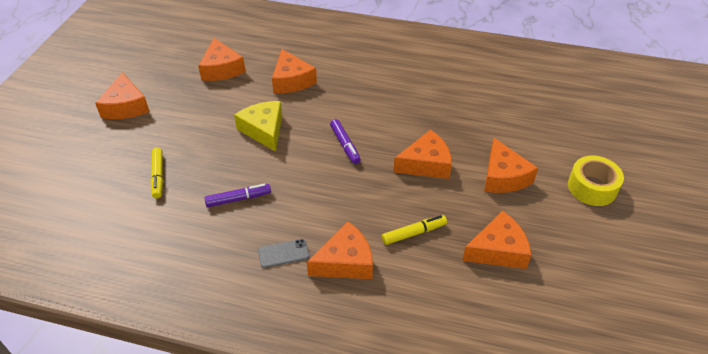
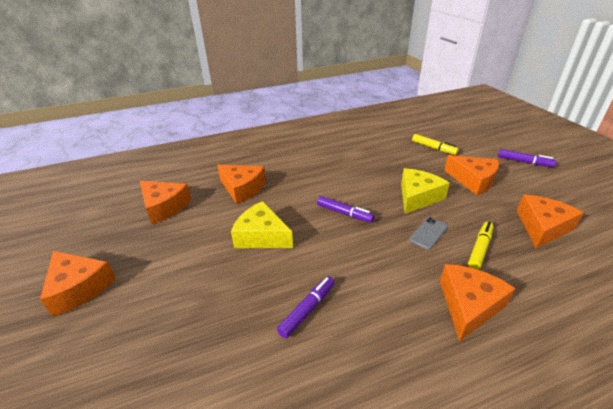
camera: 35 degrees left, 10 degrees down
(158, 176) = (191, 340): yellow marker -> yellow marker (433, 148)
(283, 253) = (412, 335): grey phone -> grey phone (428, 233)
(426, 164) = (418, 197): orange cheese -> yellow cheese
(592, 187) = (524, 162): yellow tape -> purple marker

